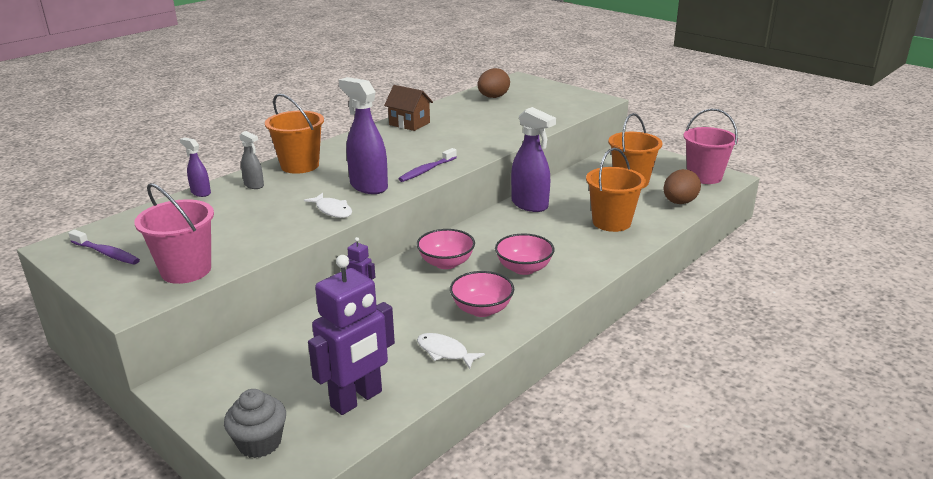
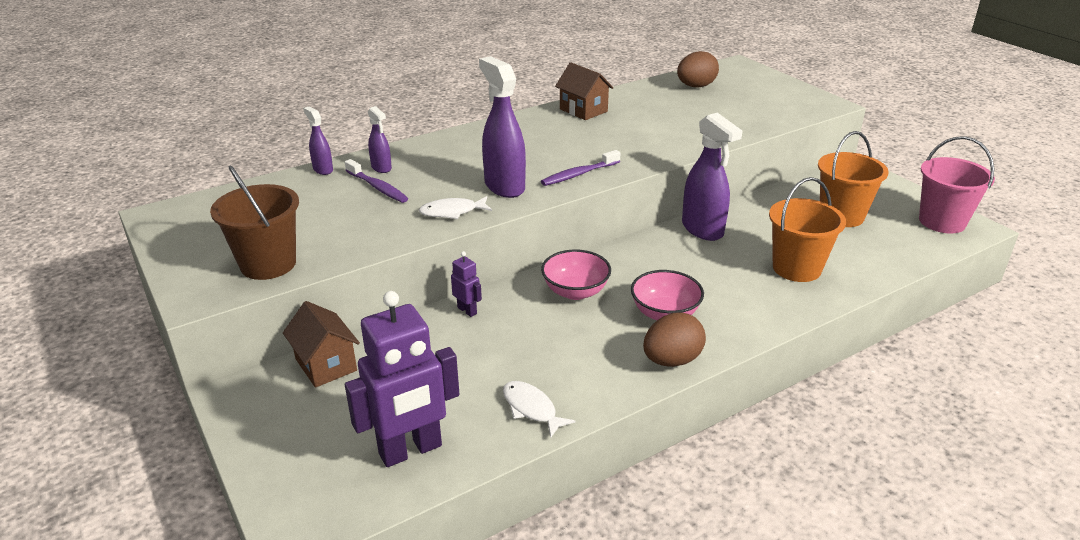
camera: 15 degrees right, 5 degrees up
(106, 253) = (199, 230): purple toothbrush -> purple toothbrush (378, 187)
(186, 270) = (268, 264): pink bucket -> brown bucket
(254, 185) = (381, 168): grey spray bottle -> purple spray bottle
(254, 349) = (326, 365): none -> brown house
(260, 443) = (288, 483): grey cupcake -> none
(300, 165) = (440, 149): orange bucket -> none
(332, 210) = (452, 212): white fish -> white fish turned 105 degrees clockwise
(482, 309) = (595, 360): pink bowl -> none
(679, 202) = (895, 253): brown egg -> brown egg (671, 360)

